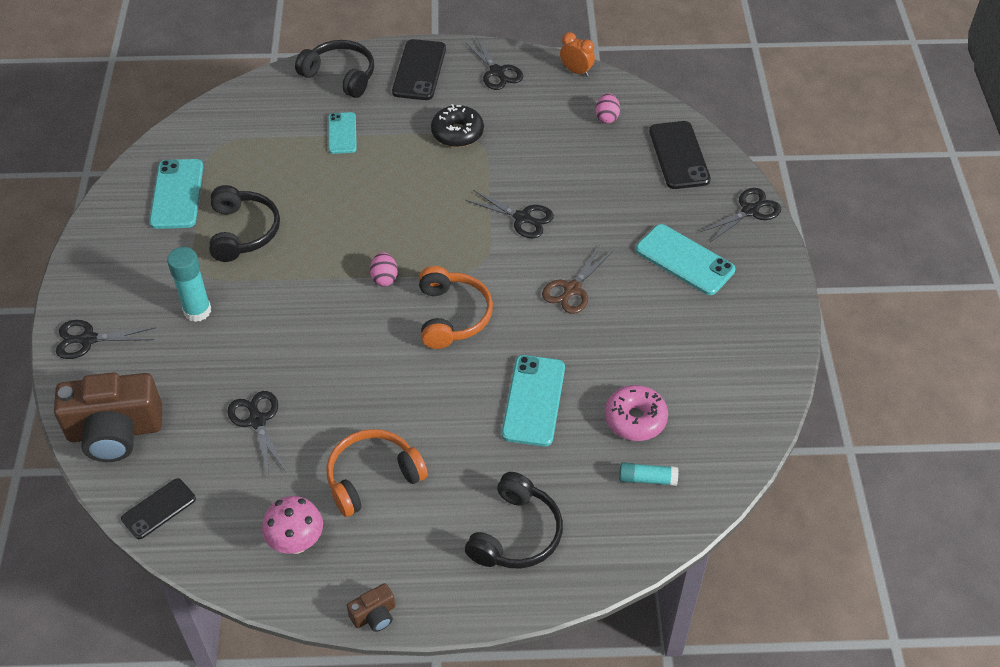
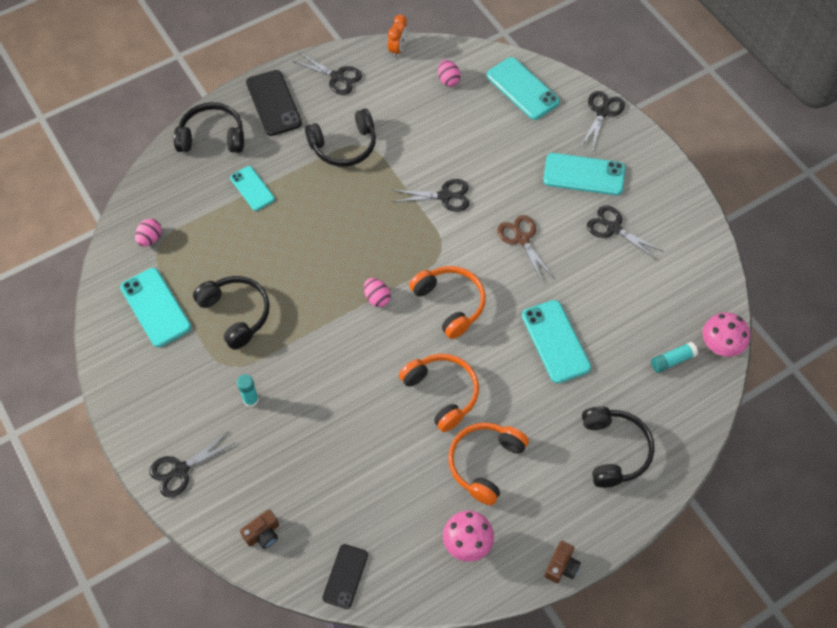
camera: 30 degrees left, 10 degrees up
(115, 431) = (263, 534): brown camera -> brown camera, size x0.44
(197, 311) = (251, 400): turquoise glue stick -> turquoise glue stick, size x0.62
(218, 136) = (150, 239): none -> pink egg
(257, 420) = (366, 465): black scissors -> black scissors (613, 228)
(381, 392) = (442, 393): none -> orange headphones
(457, 133) = (344, 146): black donut -> black headphones
(572, 290) = (521, 238): brown scissors -> brown scissors turned 150 degrees clockwise
(576, 71) = (397, 49): orange clock -> orange clock turned 105 degrees clockwise
(635, 419) = (634, 319): pink donut -> none
(678, 155) = (522, 89): black phone -> turquoise phone
(712, 491) = (719, 346): none -> pink mushroom

